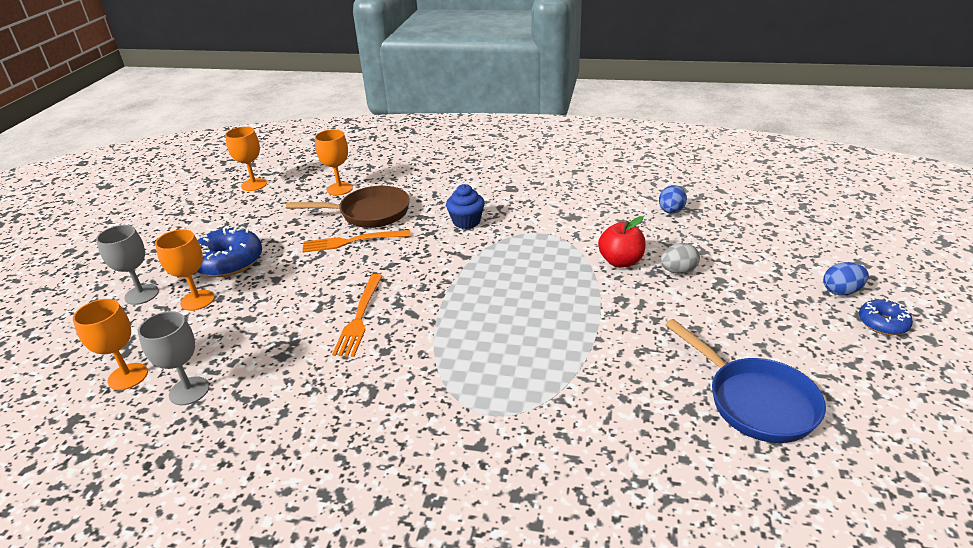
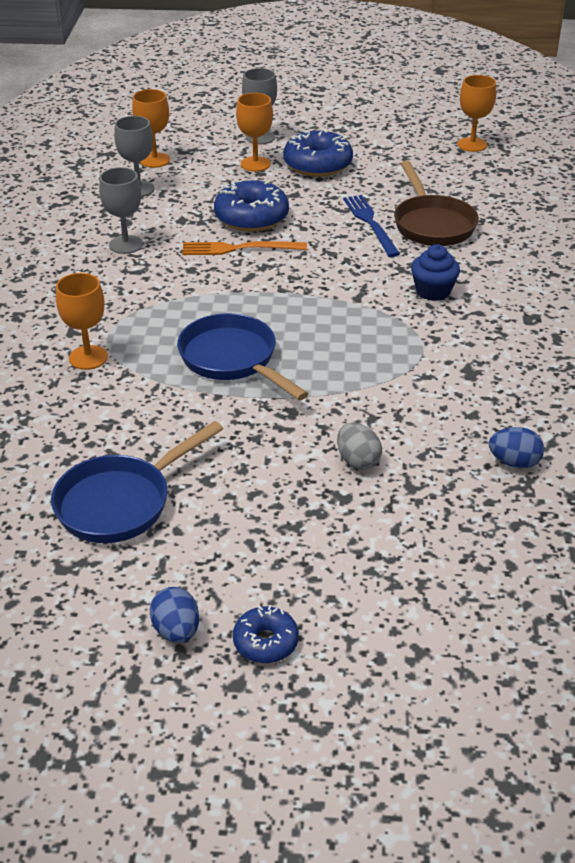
camera: 80 degrees right, 5 degrees up
(304, 307) = (251, 217): none -> blue donut
(312, 401) = (126, 244): none -> grey goblet
(339, 189) = (482, 197): orange goblet -> orange goblet (88, 357)
(352, 241) = (370, 223): orange fork -> blue fork
(545, 327) = (232, 360): none -> blue pan
(620, 261) = (370, 413): red apple -> none
(841, 291) = (336, 614): blue egg -> blue egg (176, 631)

